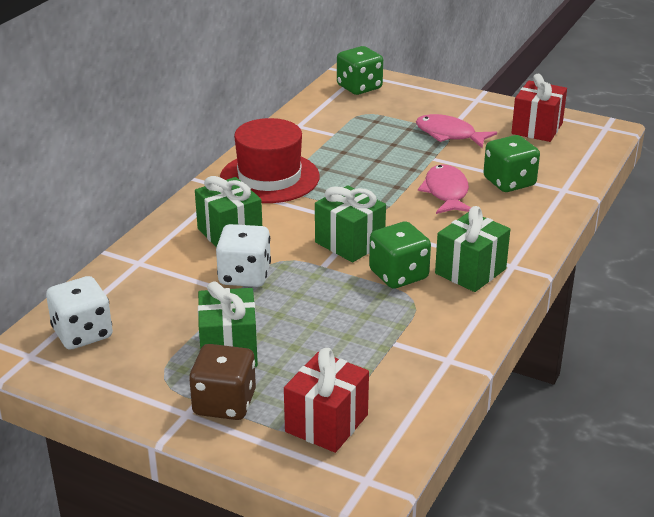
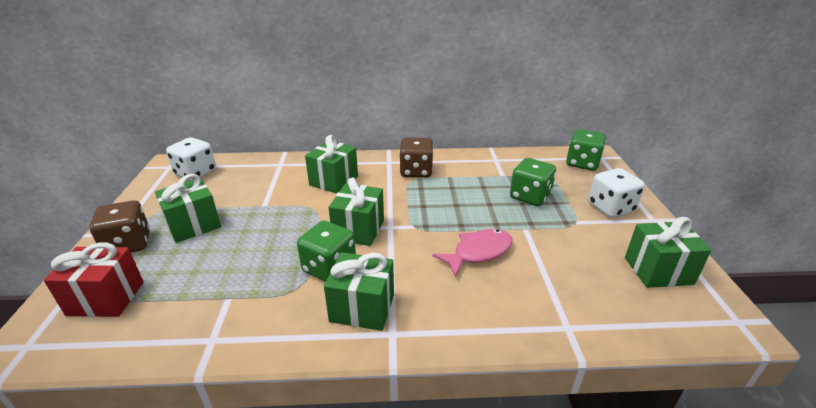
camera: 60 degrees right, 0 degrees up
(244, 276) = (286, 202): white dice -> white dice (610, 208)
(269, 177) = (416, 171): red hat -> brown dice
(449, 134) = (573, 224): pink fish -> none
(509, 182) = (537, 284): green dice -> green dice (530, 197)
(537, 128) = (658, 271): red gift -> green gift

